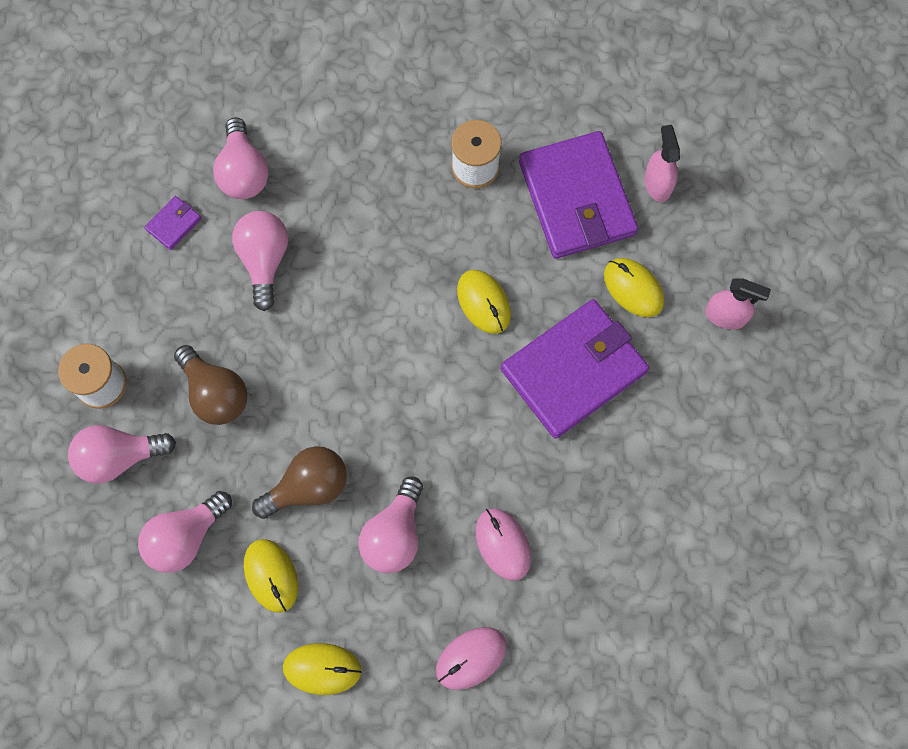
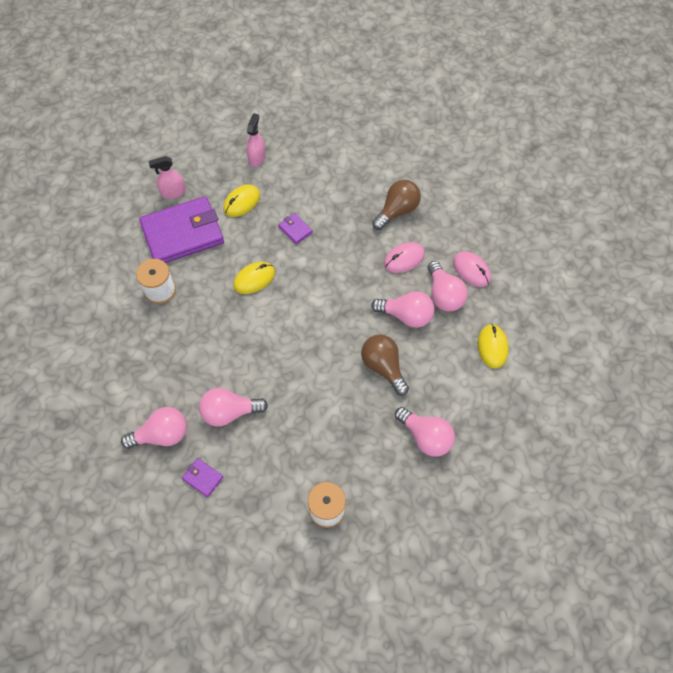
camera: 95 degrees left, 10 degrees down
(119, 457) = (377, 488): pink light bulb -> pink light bulb (444, 295)
(215, 393) = (327, 431): brown light bulb -> brown light bulb (397, 211)
(271, 576) = (442, 382): yellow mouse -> none
(573, 370) = (295, 229): purple wallet -> purple wallet, size x0.40

